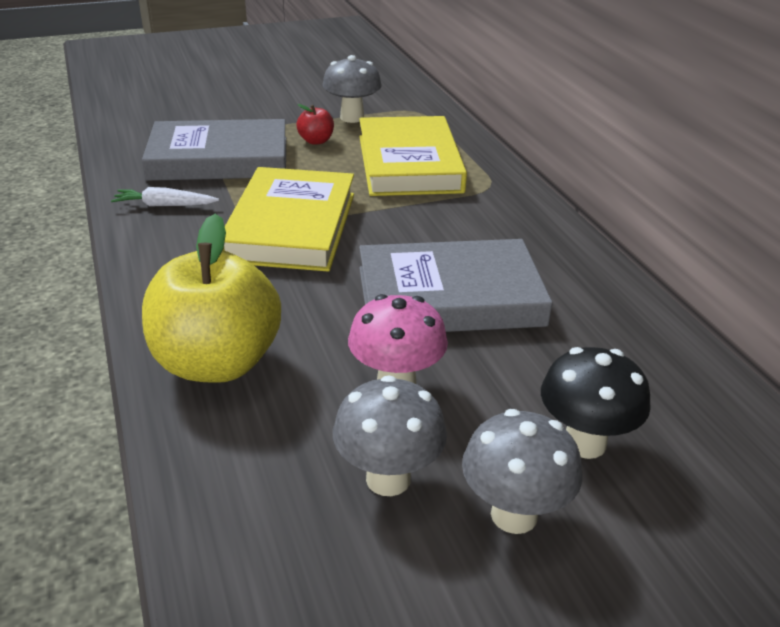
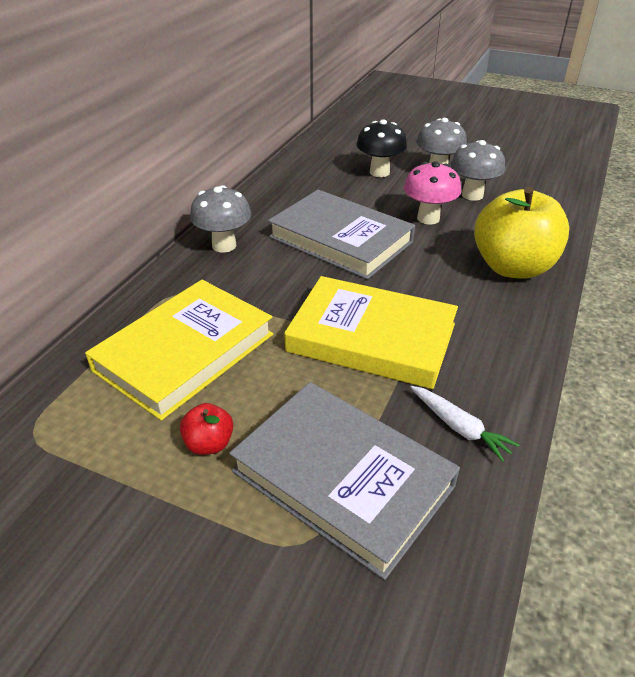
camera: 135 degrees left, 5 degrees up
(291, 226) = (371, 338): yellow book -> yellow book turned 60 degrees clockwise
(352, 118) = (110, 466): grey mushroom -> grey mushroom (224, 245)

